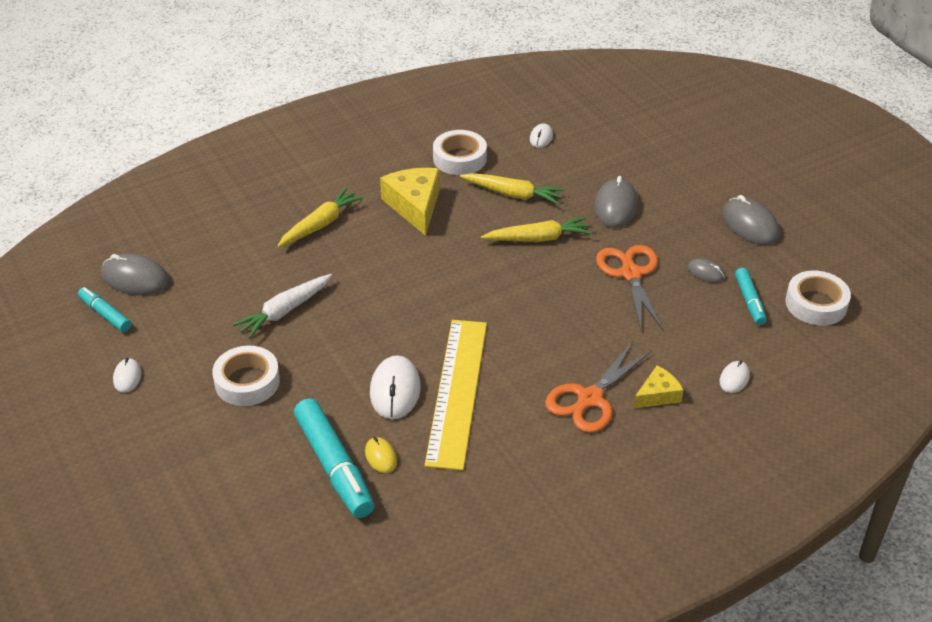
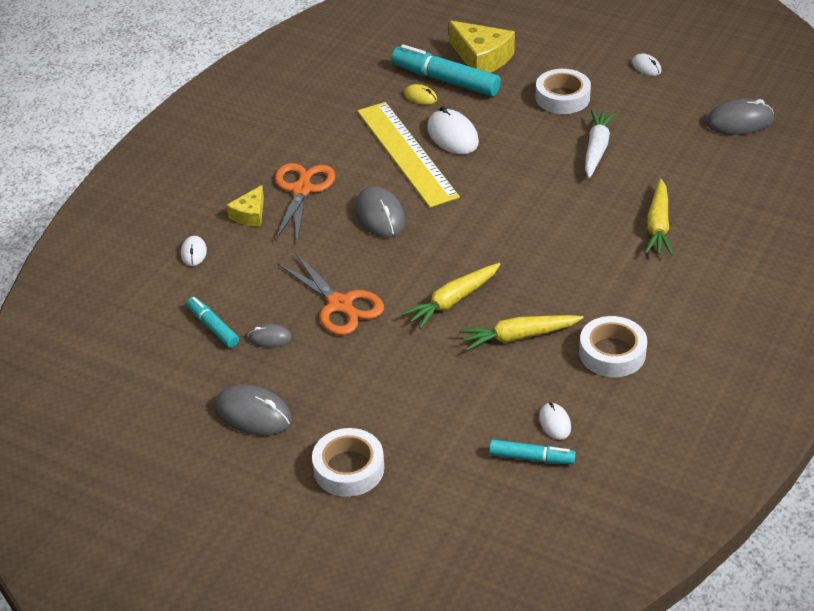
camera: 150 degrees right, 0 degrees up
(105, 314) = (721, 92): turquoise marker -> turquoise marker (531, 458)
(415, 206) = (598, 281): yellow cheese -> yellow cheese (481, 58)
(616, 206) = (405, 371): grey mouse -> grey mouse (380, 215)
(816, 304) = (148, 352): white tape -> white tape (349, 468)

